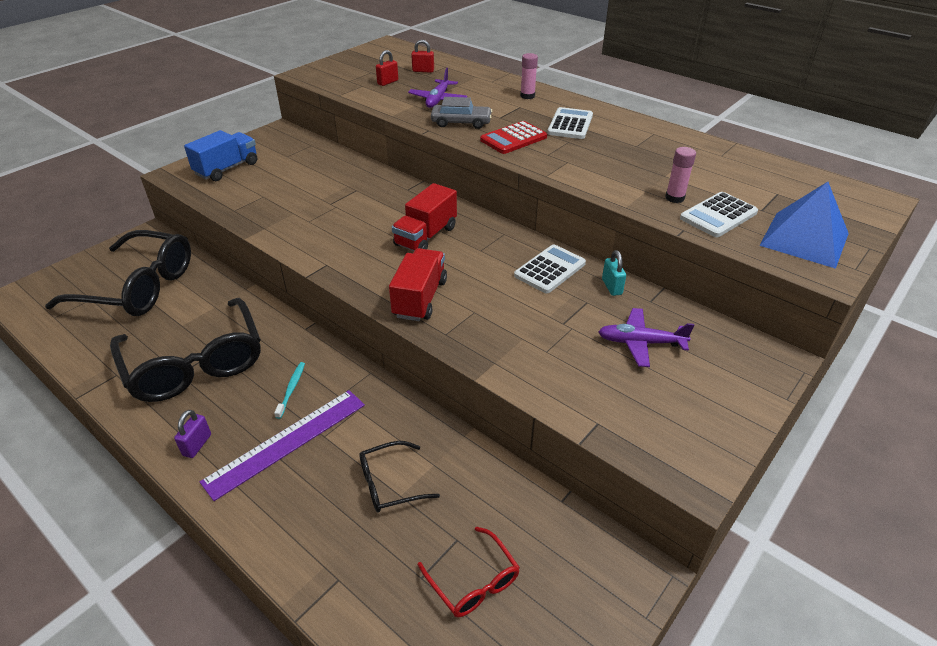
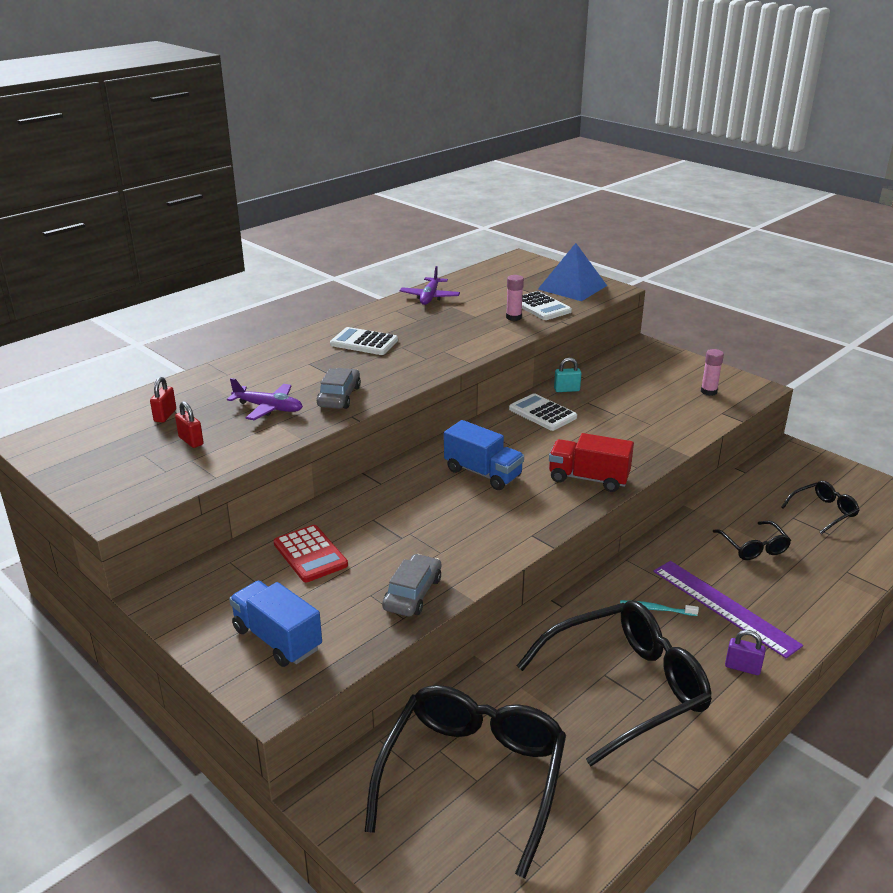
camera: 85 degrees left, 10 degrees down
(259, 212) = (413, 593): none -> grey car
(426, 236) = (483, 473): red truck -> blue truck
(473, 581) = (823, 512): red glasses -> black glasses
(513, 139) = (388, 371): red calculator -> red calculator (310, 554)
(527, 96) = (282, 357): pink glue stick -> pink glue stick (708, 391)
(640, 343) = (635, 387): purple plane -> purple plane (429, 297)

